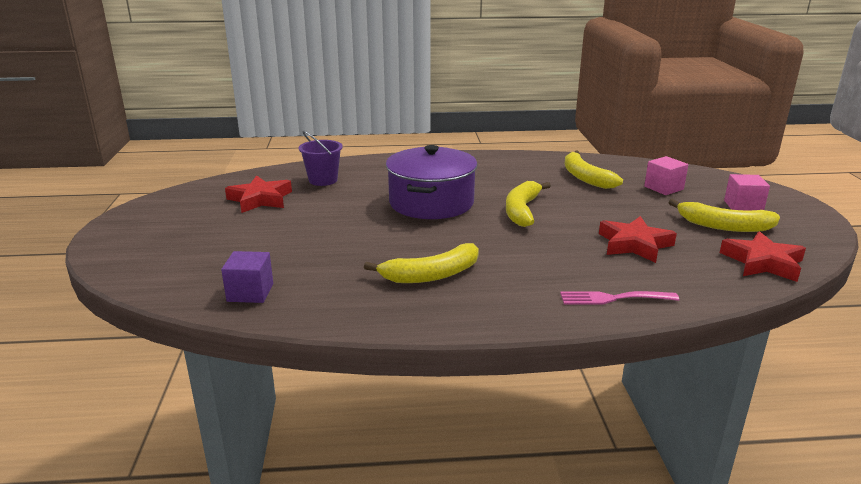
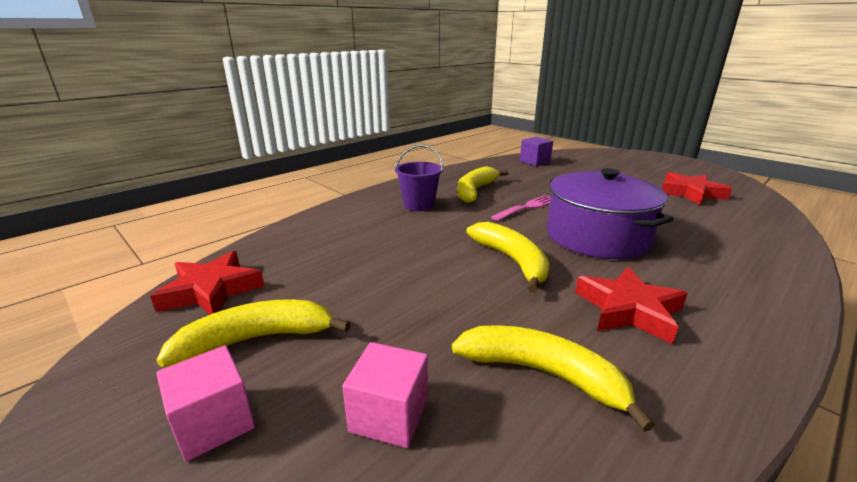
camera: 140 degrees right, 0 degrees up
(323, 180) = (725, 222): purple bucket -> purple bucket (419, 205)
(613, 298) = (347, 213): pink fork -> pink fork (527, 207)
(634, 244) = (361, 262): red star -> red star (628, 310)

